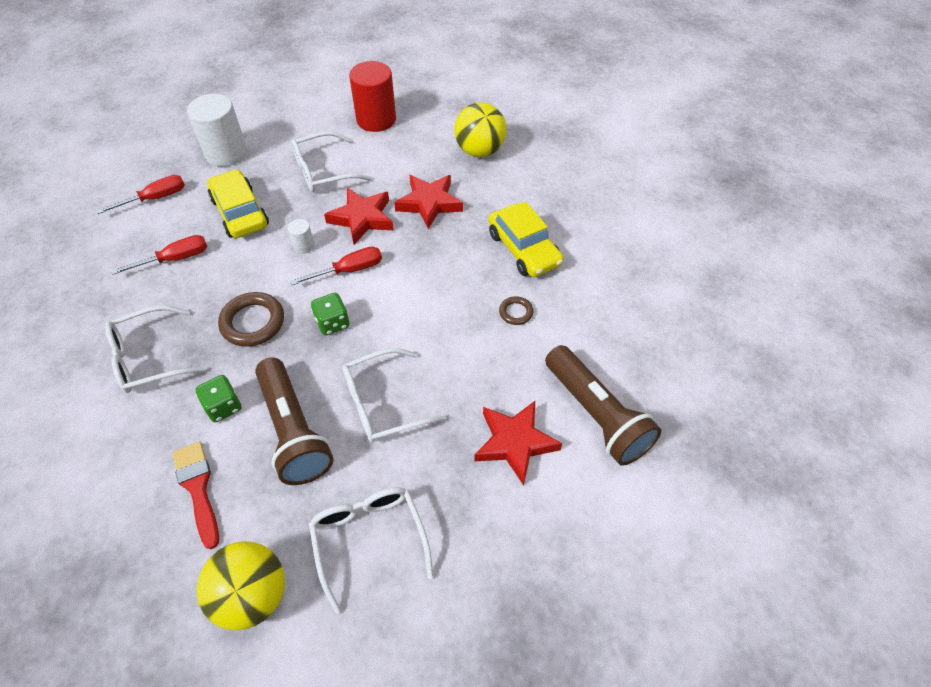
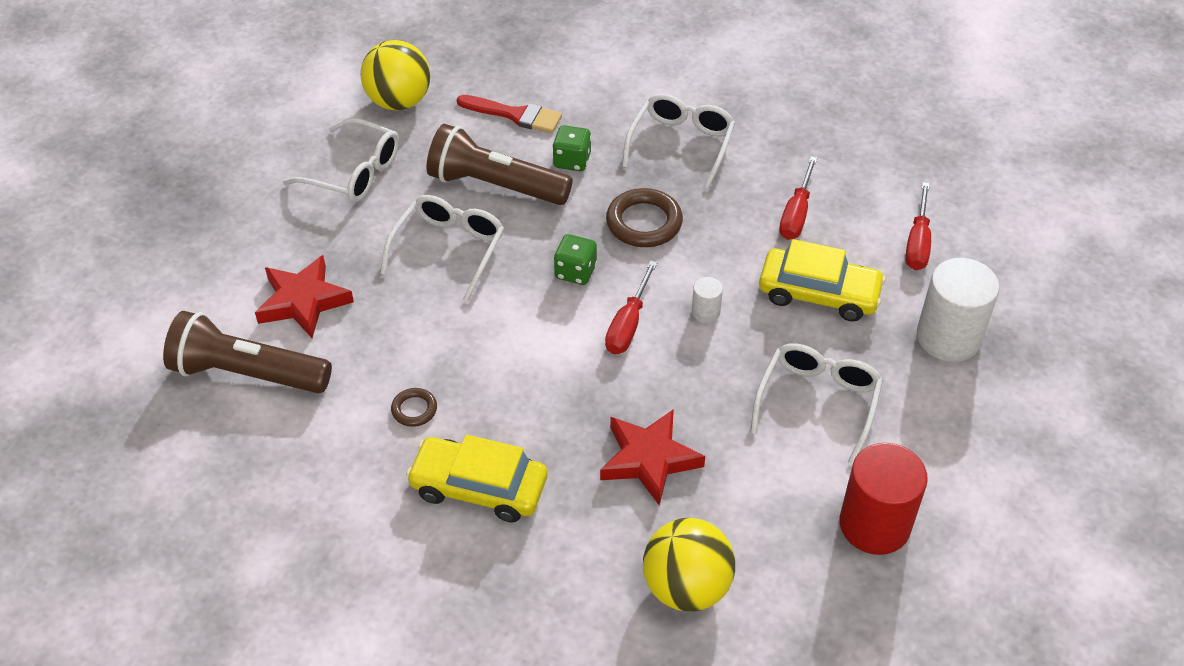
camera: 135 degrees right, 5 degrees down
(362, 218) = (694, 383): red star -> none

